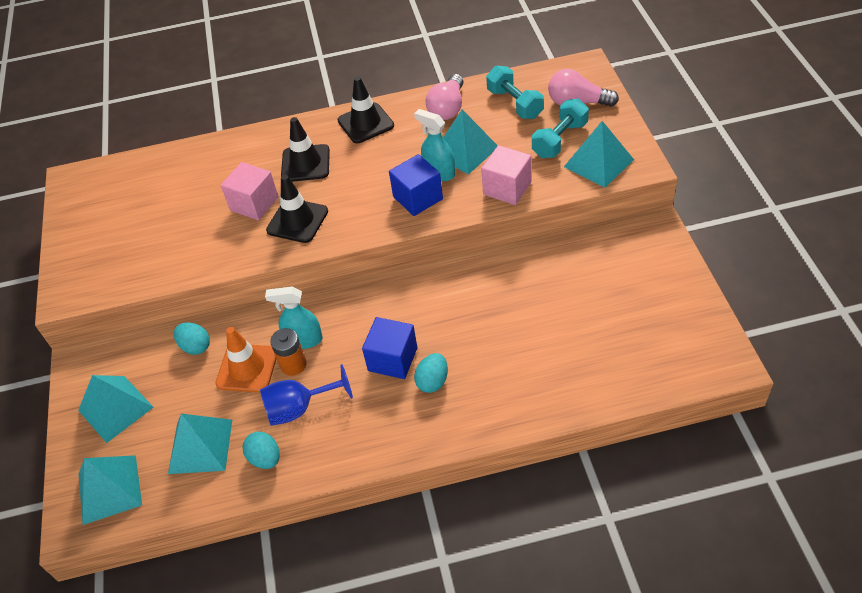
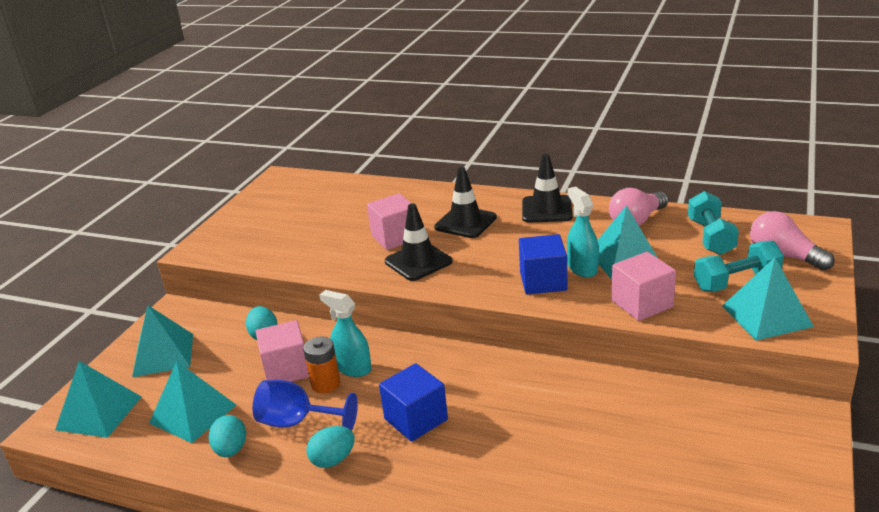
camera: 30 degrees right, 20 degrees down
(247, 368) = (286, 370): orange traffic cone -> pink cube
(433, 381) = (436, 457): turquoise egg -> turquoise egg (333, 460)

